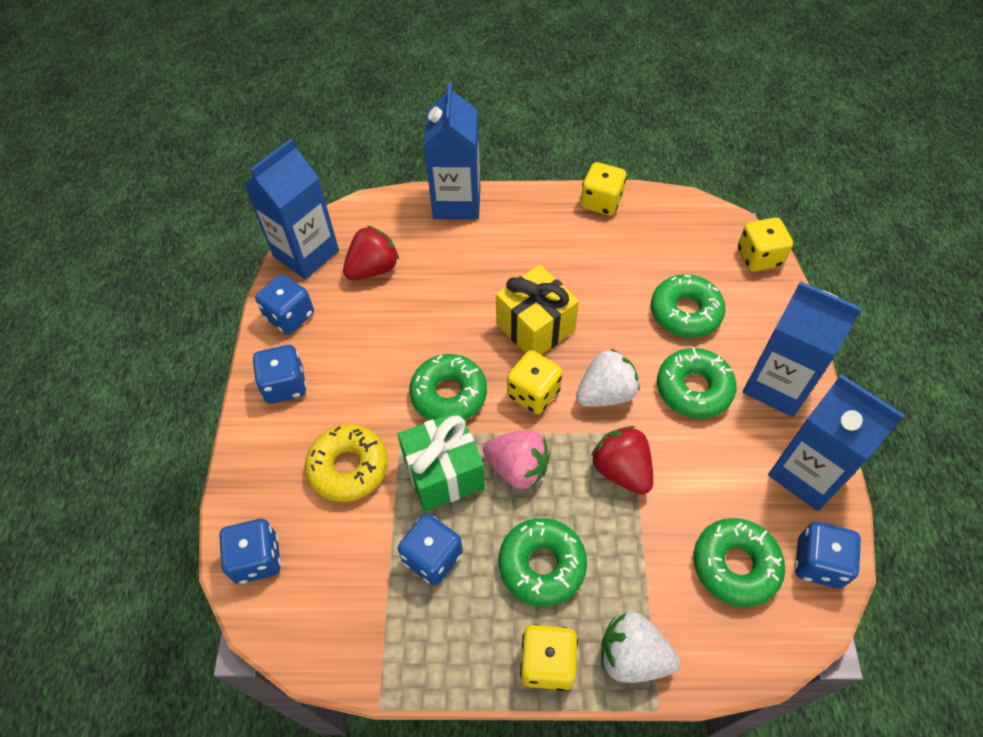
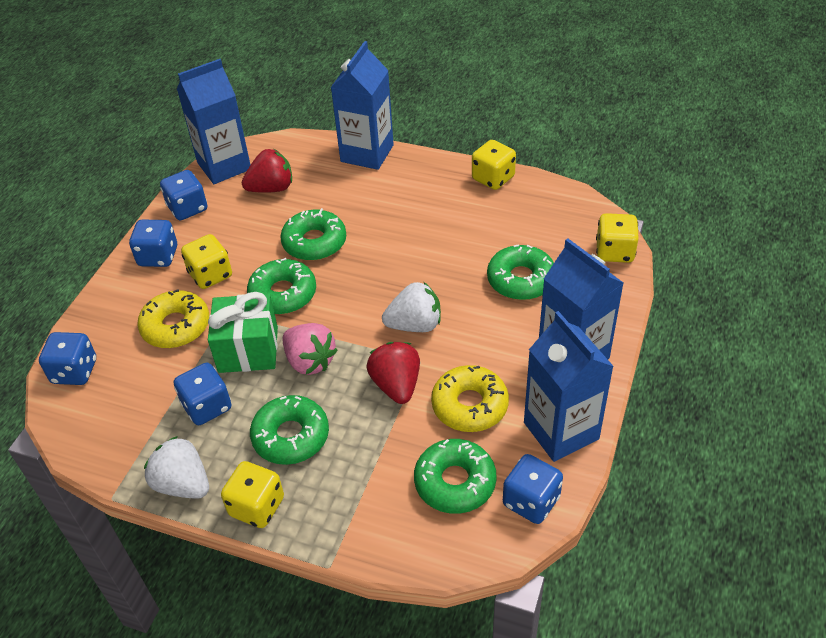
camera: 20 degrees right, 10 degrees down
(533, 393) = (353, 310): yellow dice -> yellow dice (210, 275)
(535, 327) = (382, 261): yellow gift -> none
(632, 656) = (329, 523): white strawberry -> white strawberry (183, 484)
(693, 389) = (495, 340): green donut -> green donut (314, 242)
(706, 471) = (469, 405): none -> yellow donut

